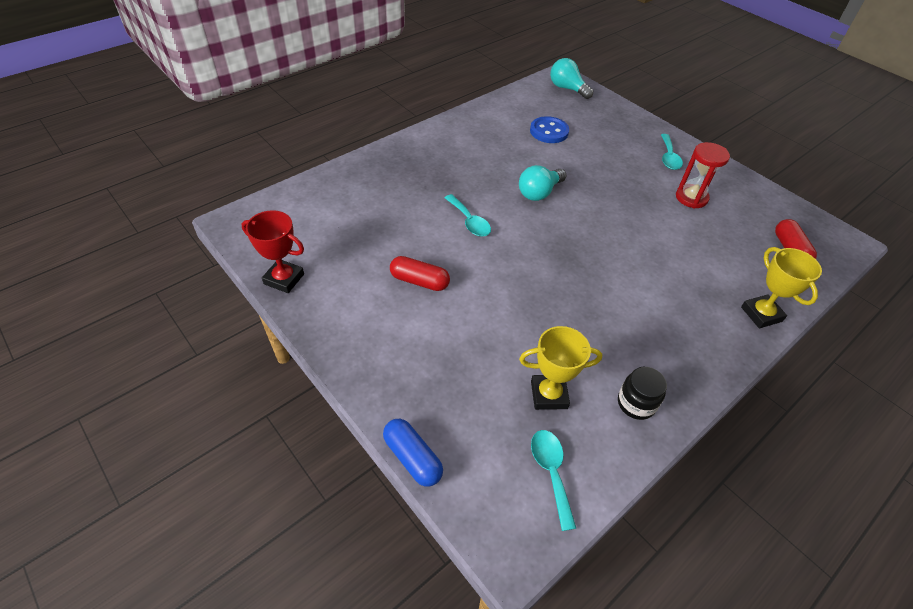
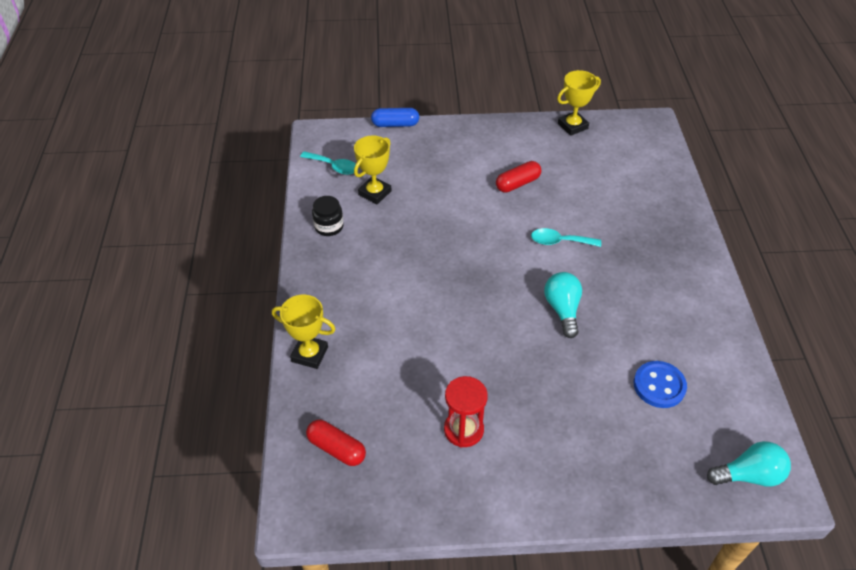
camera: 130 degrees right, 0 degrees up
(284, 279) = (572, 126): red trophy -> yellow trophy
(668, 157) = (538, 468): turquoise spoon -> none

